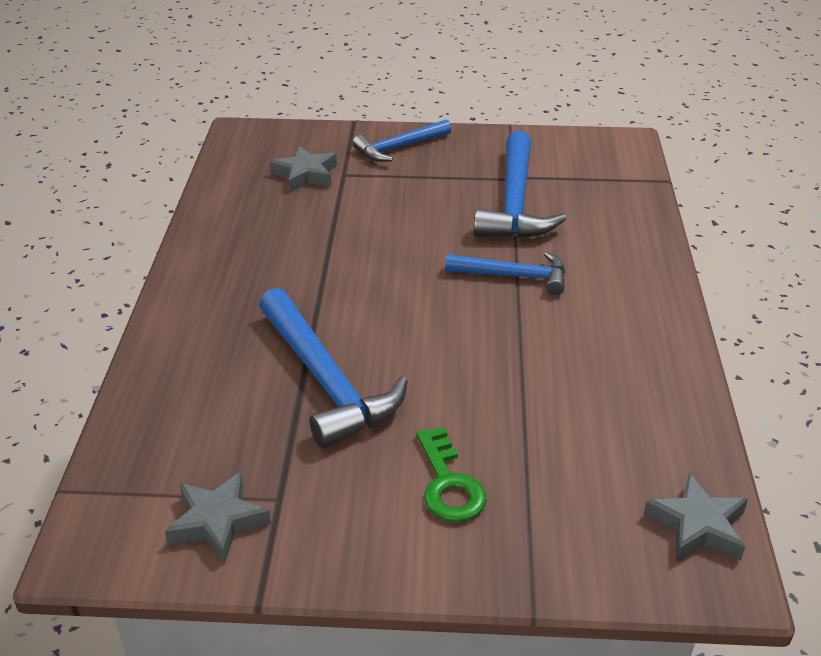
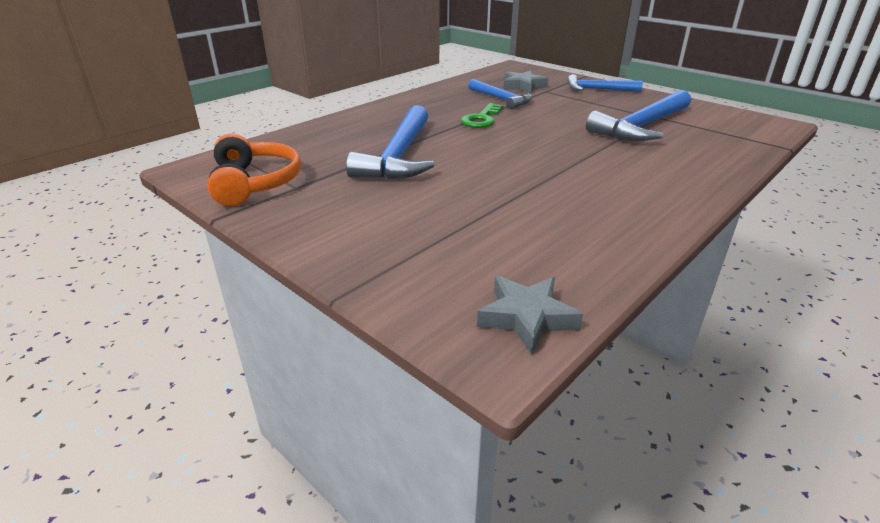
camera: 40 degrees right, 5 degrees down
(217, 522) = (254, 183): grey star -> orange headphones
(449, 484) = (391, 220): green key -> green key (481, 119)
(513, 276) = (588, 154): blue hammer -> blue hammer (501, 99)

